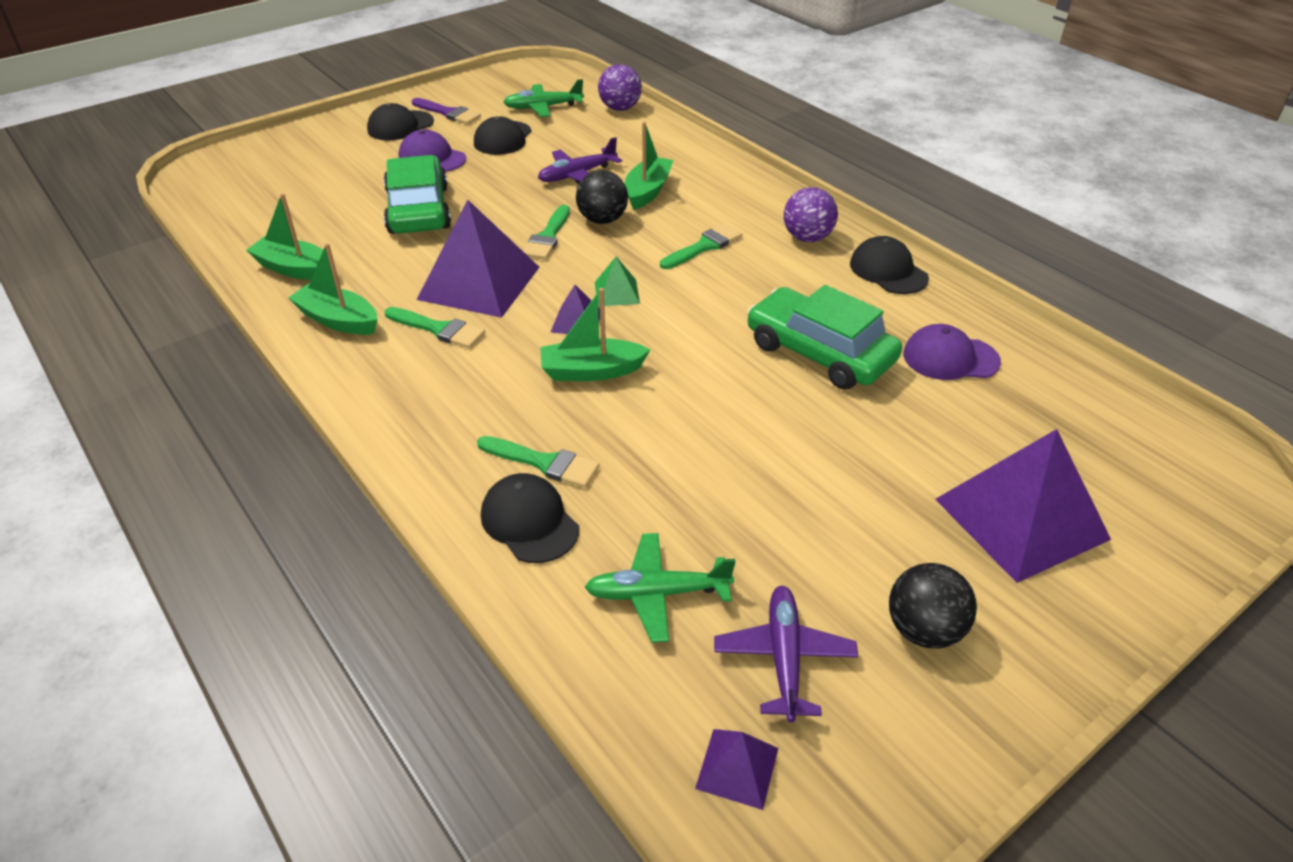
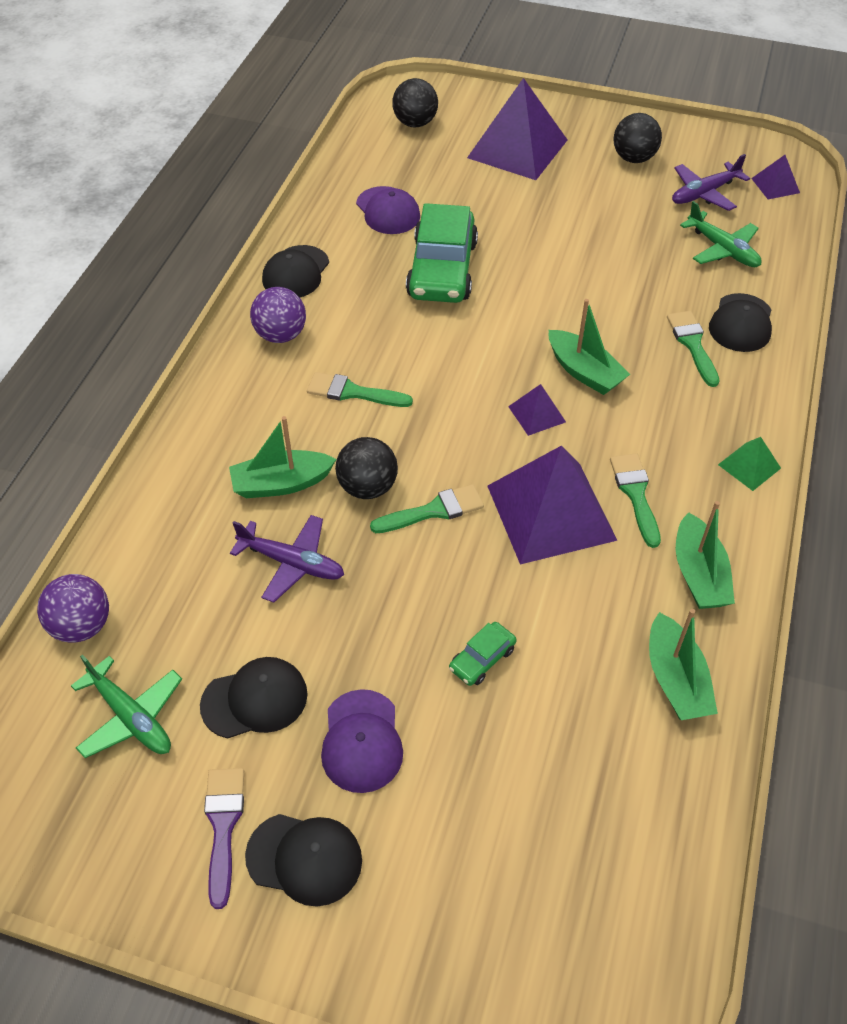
camera: 125 degrees left, 10 degrees up
(418, 210) = (482, 659): green car -> green car, size x0.44
(616, 292) = (475, 412): green pyramid -> green pyramid (749, 466)
(1136, 453) = (415, 123): none -> black ball

